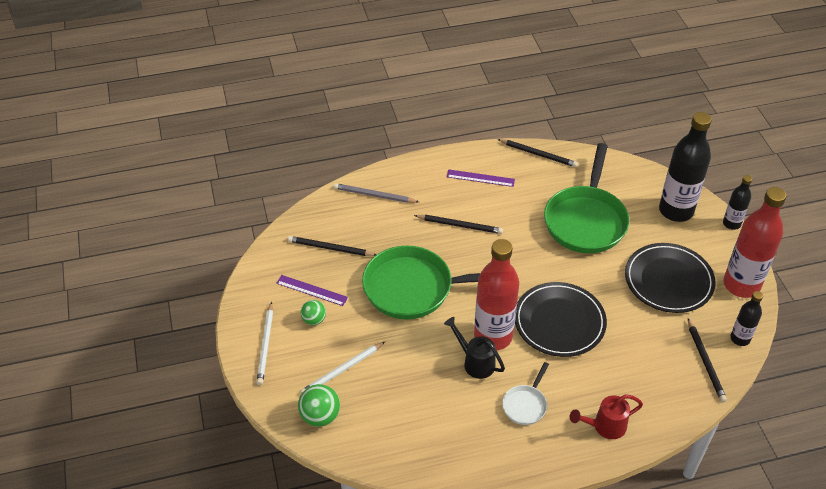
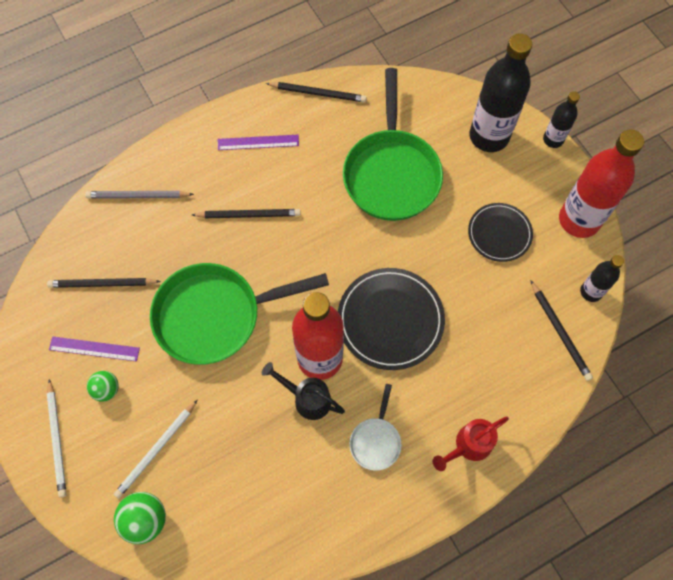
camera: 15 degrees left, 20 degrees up
(668, 280) = (499, 233): black plate -> black plate, size x0.63

